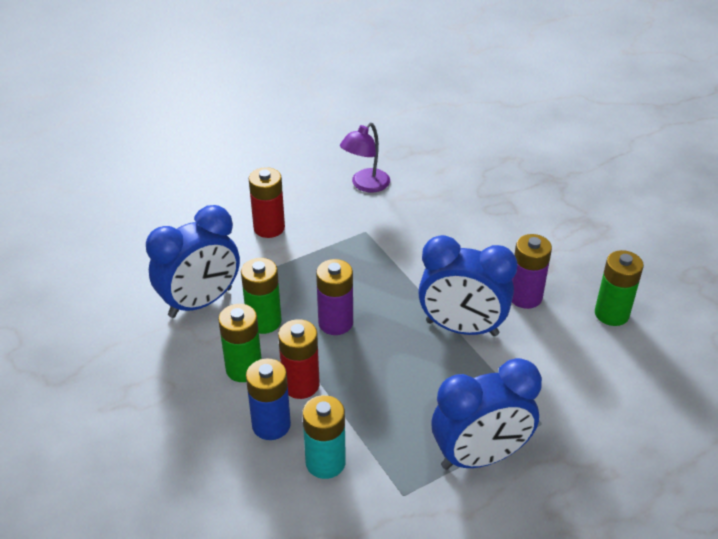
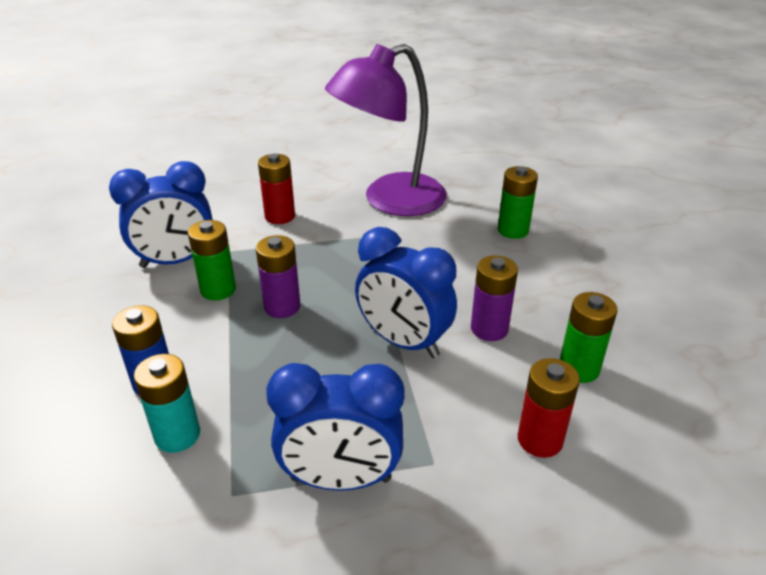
camera: 20 degrees right, 5 degrees down
(244, 369) = (169, 325): green battery -> green battery (513, 230)
(301, 385) = (209, 353): red battery -> red battery (540, 440)
(365, 185) = (390, 200): purple lamp -> purple lamp, size x2.18

